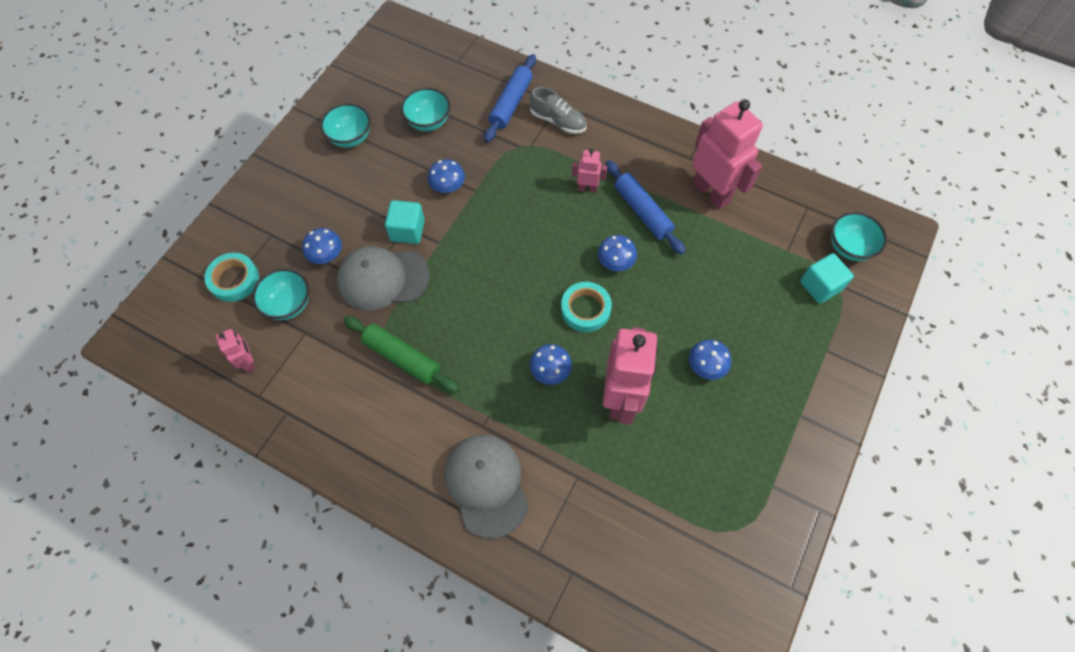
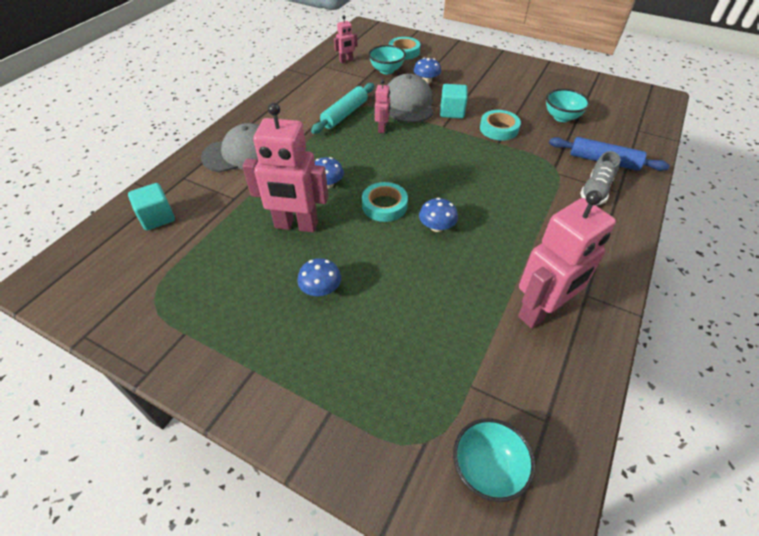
camera: 90 degrees right, 15 degrees down
(351, 138) = (531, 84): turquoise bowl -> none
(402, 357) = (345, 114): green rolling pin -> turquoise rolling pin
(448, 186) = (499, 129): blue mushroom -> turquoise tape
(587, 188) = (519, 209): pink robot -> pink robot (382, 128)
(642, 212) = (500, 249): blue rolling pin -> none
(820, 286) = (421, 418): turquoise cube -> turquoise cube (157, 217)

